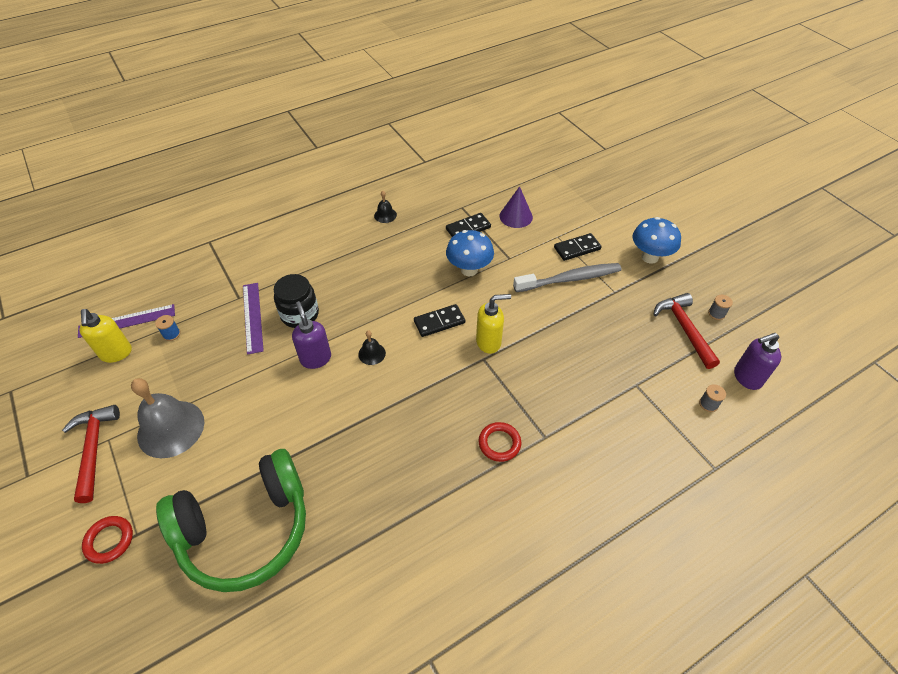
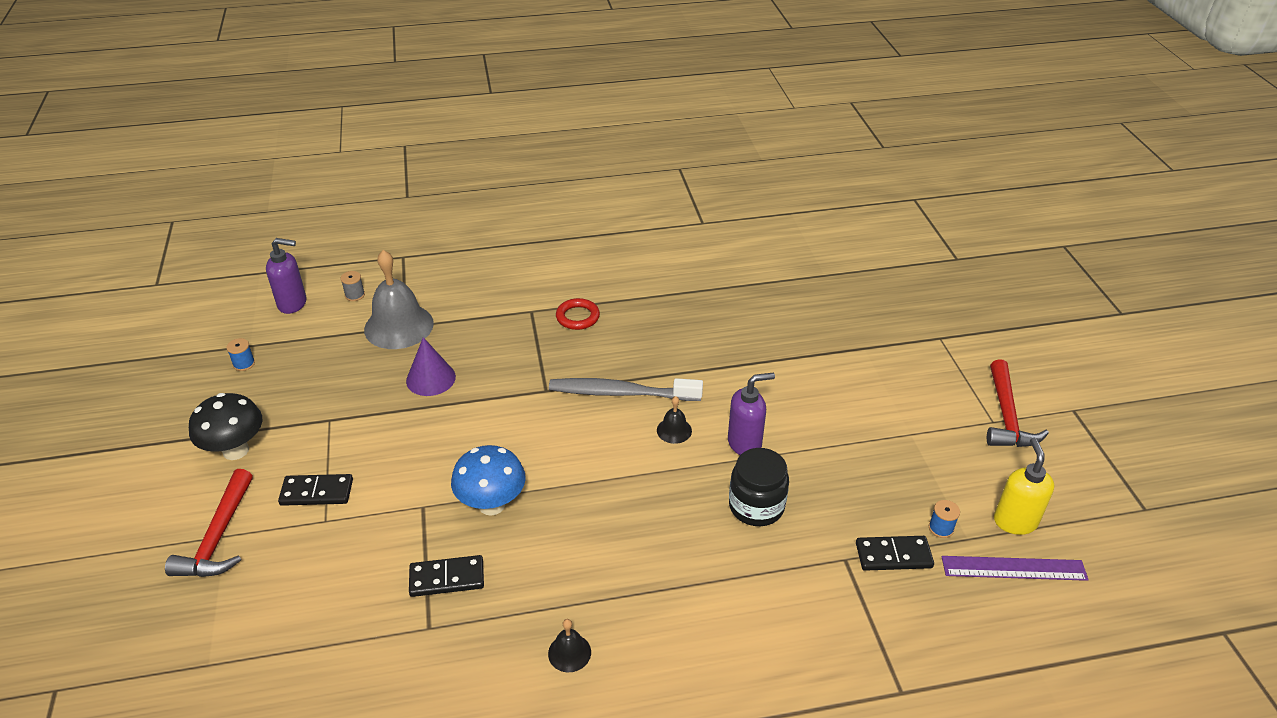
camera: 160 degrees left, 10 degrees down
(109, 541) = (964, 339): red ring -> none
(171, 428) = (921, 414): grey bell -> grey bell (399, 326)
(246, 529) = (836, 317): green headphones -> none
(253, 317) = (824, 521): purple ruler -> none
(316, 358) = (745, 443): purple soap dispenser -> purple soap dispenser turned 105 degrees counterclockwise
(439, 322) = (574, 444): black domino -> black domino (893, 555)
(489, 342) = (528, 405): yellow soap dispenser -> none
(516, 216) = (355, 578): purple cone -> purple cone (431, 378)
(569, 279) = (368, 451): grey toothbrush -> grey toothbrush (621, 393)
(649, 257) = (236, 450): blue mushroom -> black mushroom
(684, 329) = (298, 359): red hammer -> red hammer (218, 537)
(716, 313) = (244, 364): grey spool -> blue spool

